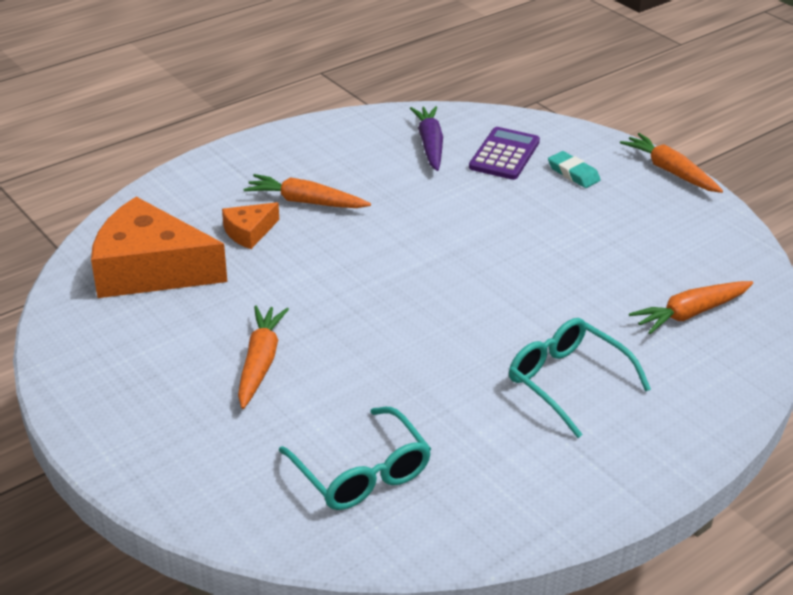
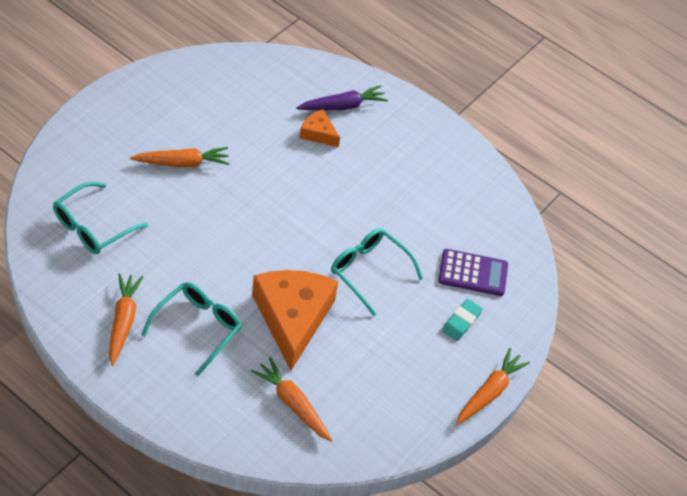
camera: 70 degrees right, 15 degrees up
(150, 269) = (262, 91): orange cheese -> orange cheese (292, 318)
(305, 202) = (365, 158): orange carrot -> orange carrot (123, 321)
(430, 145) = (469, 223): purple carrot -> purple carrot (342, 106)
(491, 226) = (369, 271): none -> turquoise glasses

